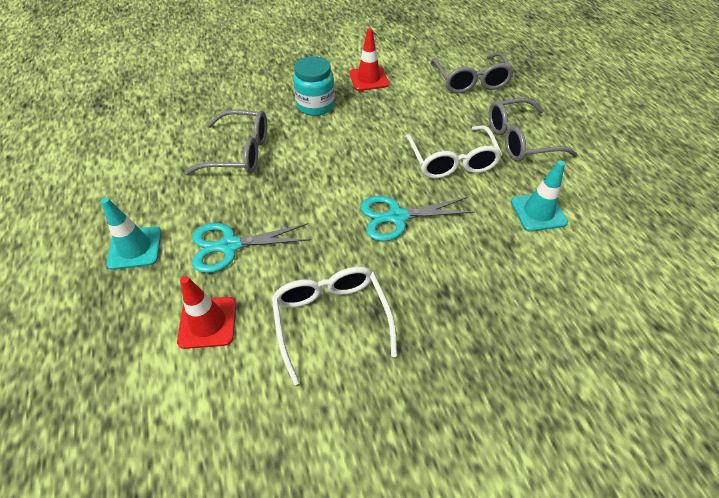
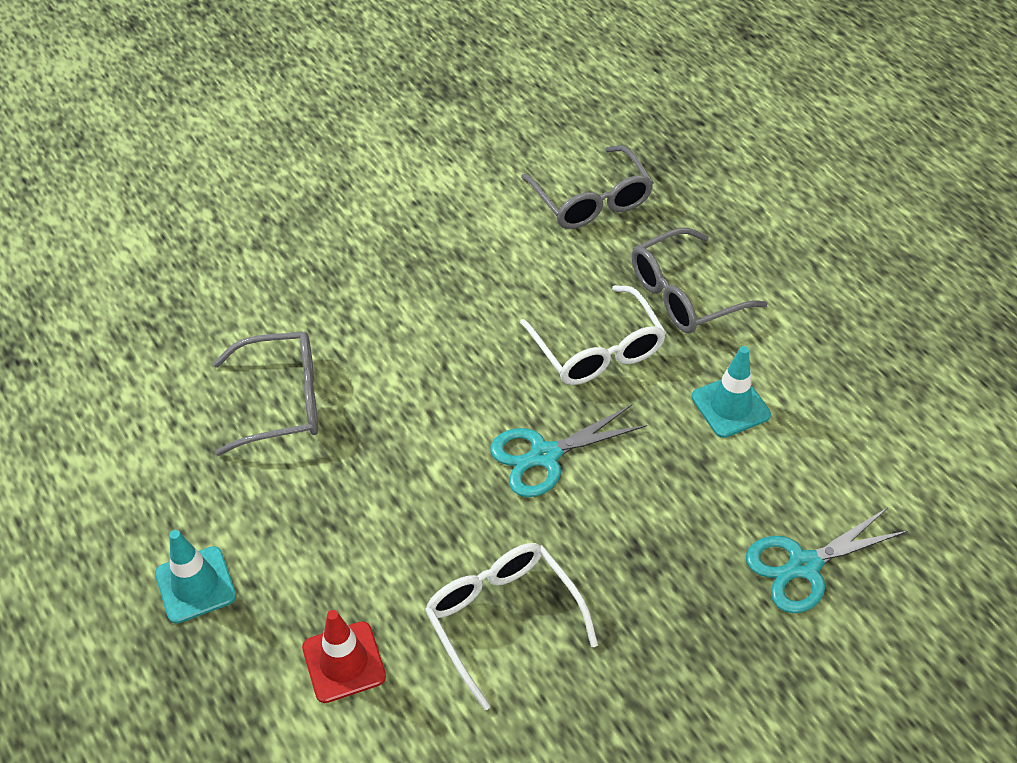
camera: 15 degrees left, 0 degrees up
(229, 246) = (329, 551): turquoise scissors -> turquoise scissors (803, 566)
(315, 105) = (367, 293): turquoise jar -> none
(368, 79) = (434, 227): red traffic cone -> none

